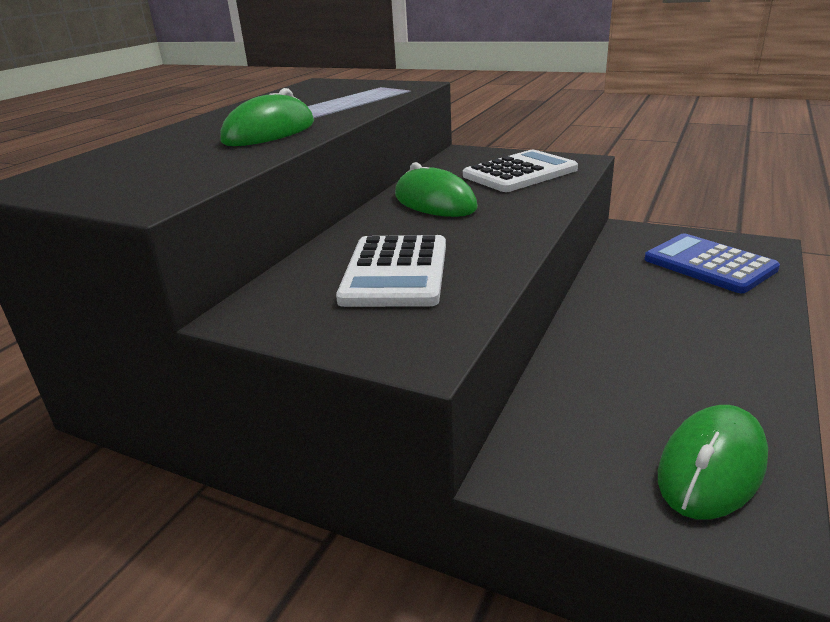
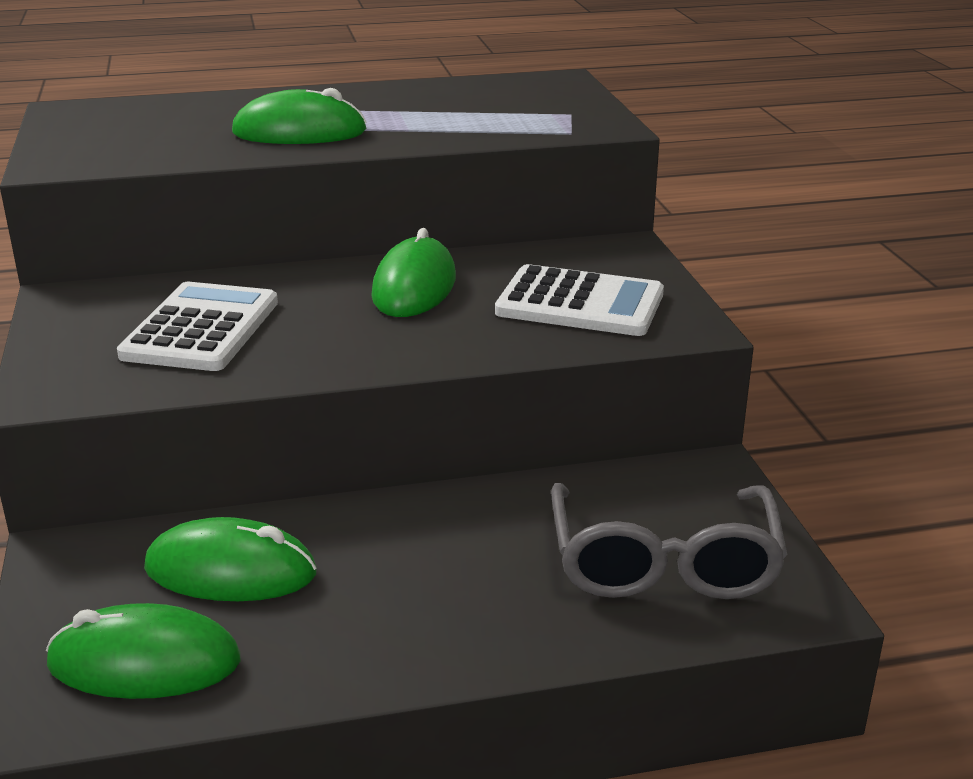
camera: 50 degrees right, 0 degrees up
(395, 272) = (201, 329): white calculator -> white calculator turned 135 degrees clockwise
(612, 397) = (231, 571): none -> green mouse
(709, 264) = (663, 563): blue calculator -> grey glasses

